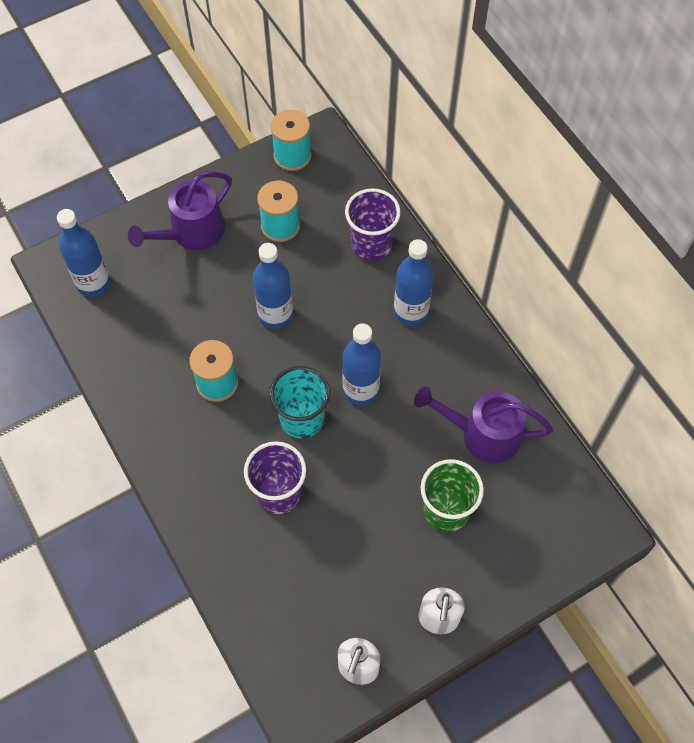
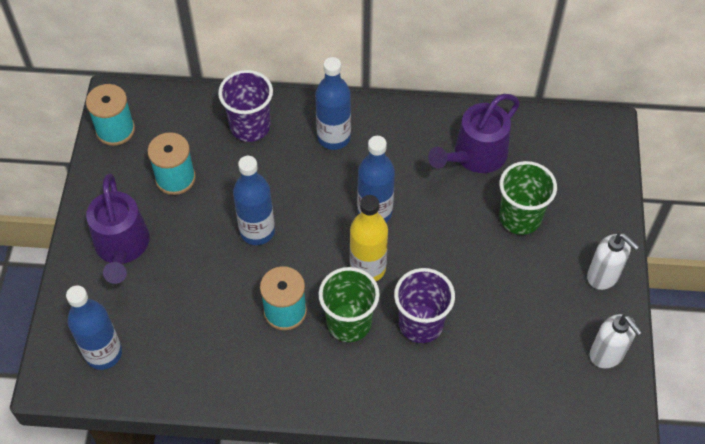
camera: 55 degrees left, 5 degrees down
(240, 437) = (349, 323): none -> green cup
(302, 419) = (368, 268): turquoise cup -> yellow bottle

